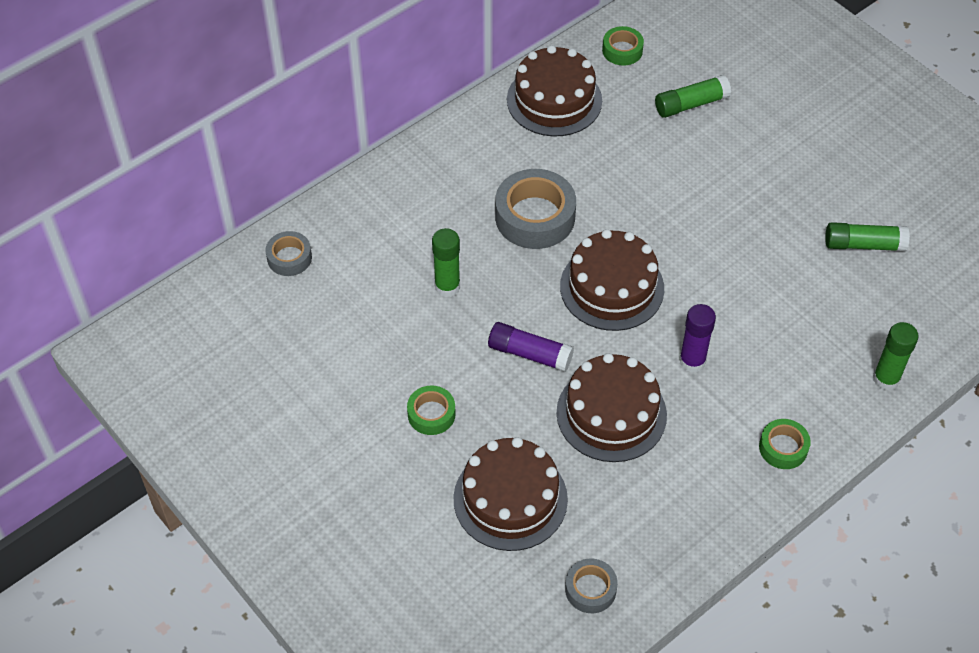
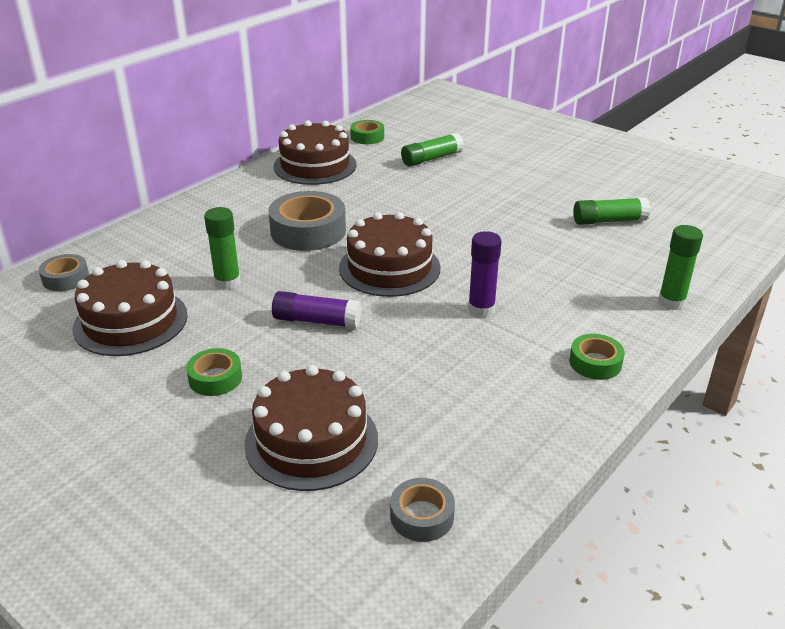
camera: 10 degrees left, 20 degrees down
(611, 414) = (410, 356): brown cake -> brown cake (130, 321)

